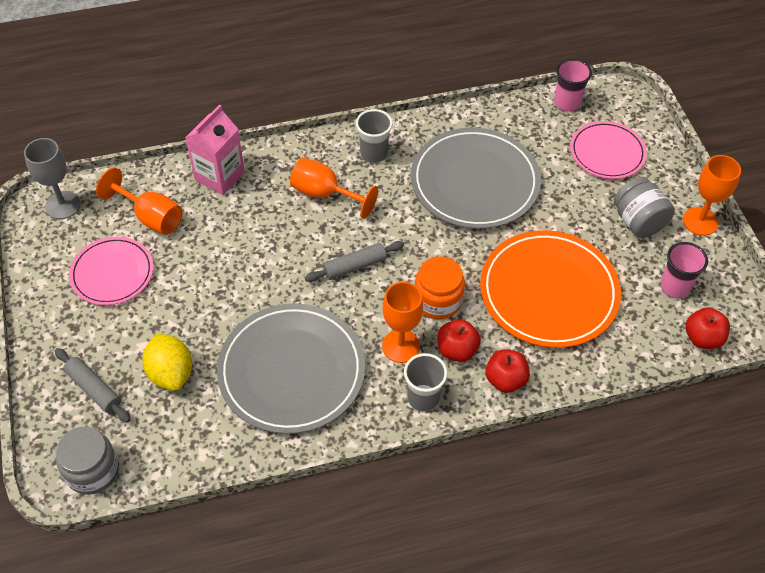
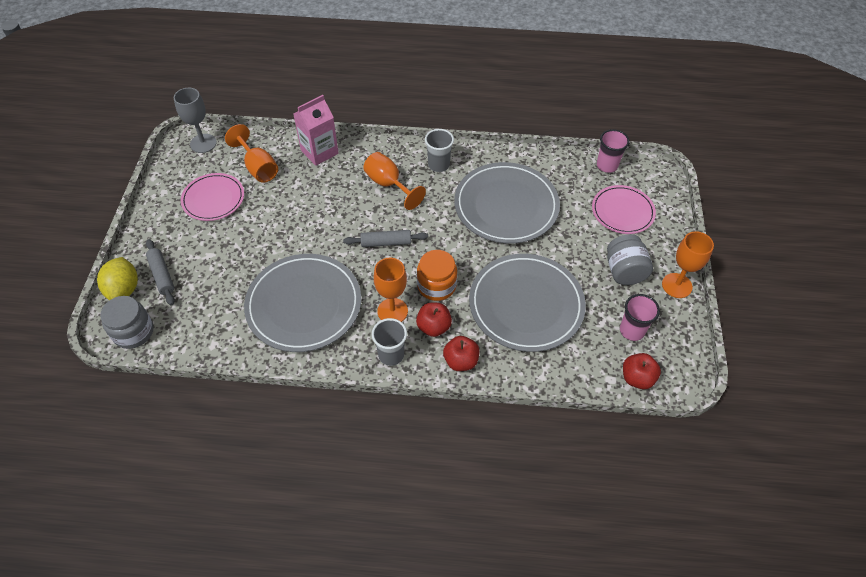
camera: 20 degrees right, 0 degrees up
(171, 373) = (219, 280): yellow lemon -> yellow lemon (124, 289)
(548, 292) = (526, 305): orange plate -> grey plate

